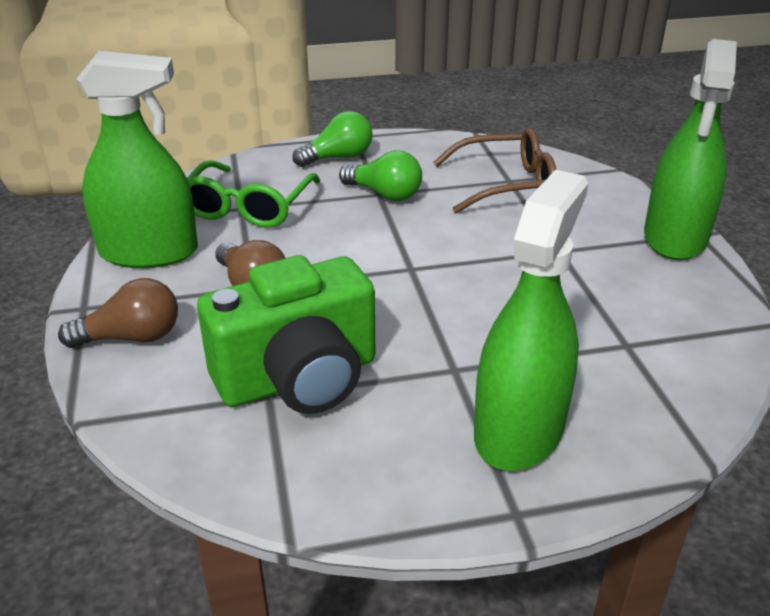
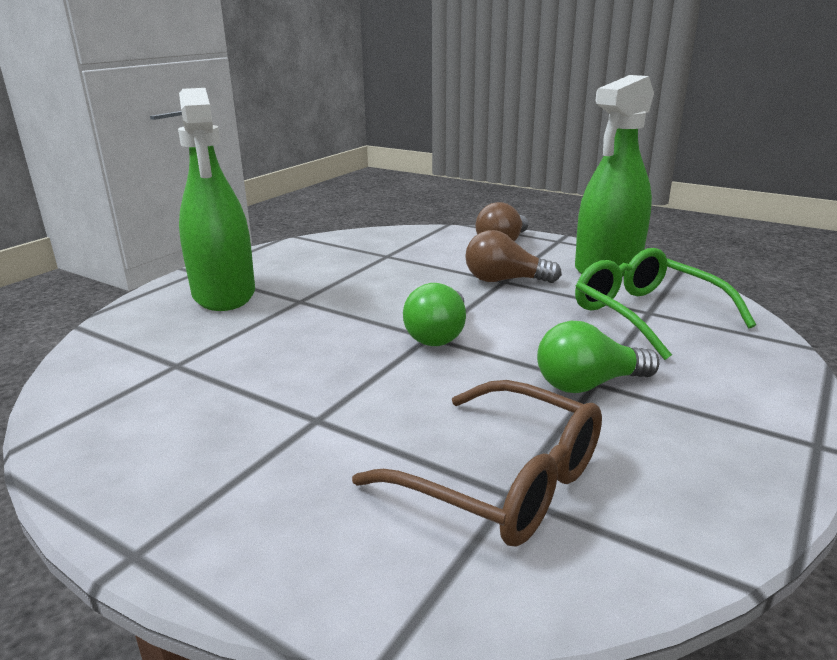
camera: 135 degrees right, 10 degrees down
(299, 378) = (384, 264): green camera -> none
(338, 157) = (736, 400): green light bulb -> green light bulb (438, 335)
(505, 184) = (501, 481): brown glasses -> brown glasses turned 90 degrees counterclockwise
(675, 238) = (173, 521): green spray bottle -> none

